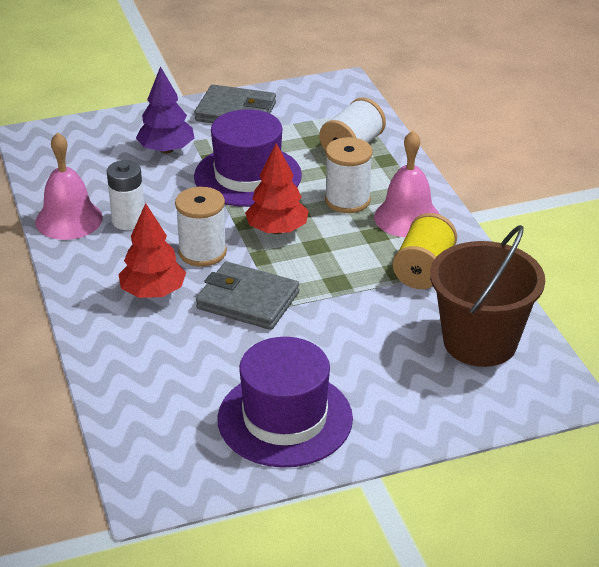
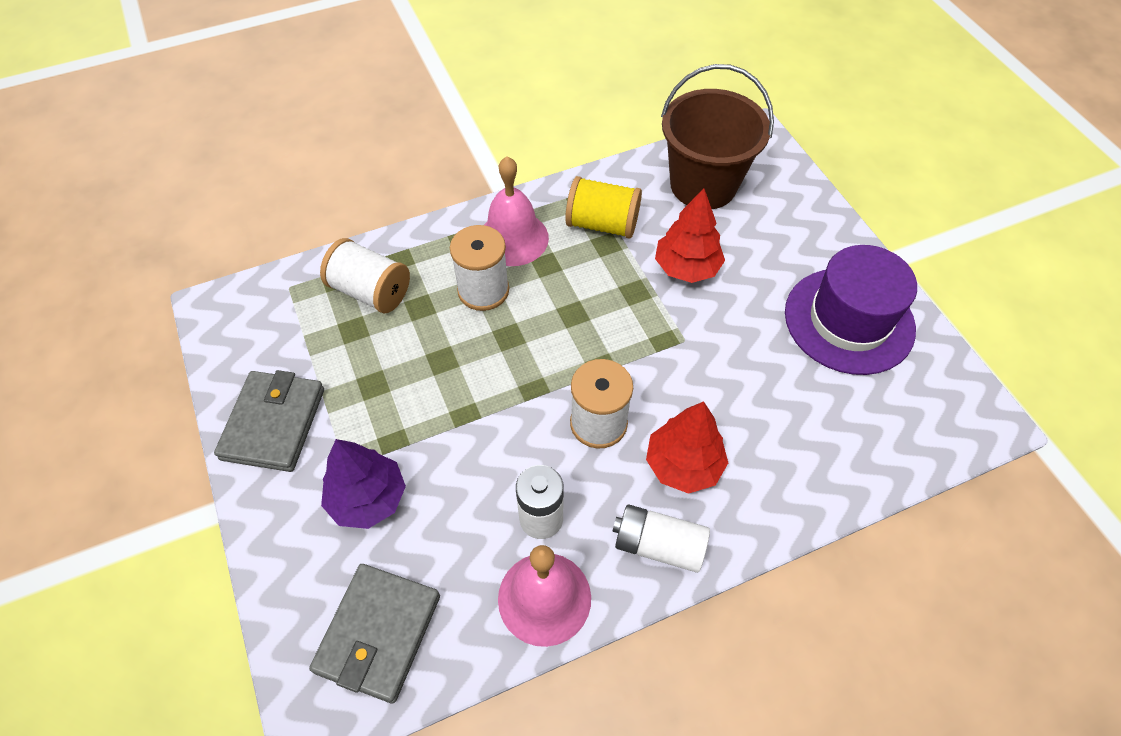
camera: 95 degrees left, 20 degrees up
(89, 273) = (658, 545): none -> white battery
(247, 176) = (434, 393): purple hat -> none
(248, 300) = (679, 368): grey wallet -> grey wallet (378, 633)
(277, 230) = (546, 352): red tree -> red tree (686, 267)

